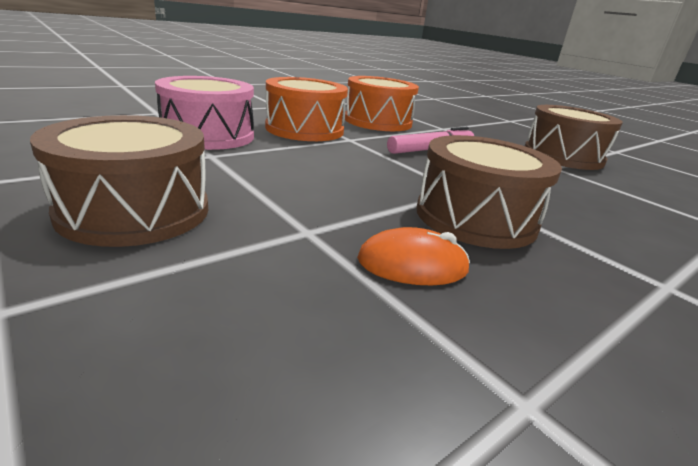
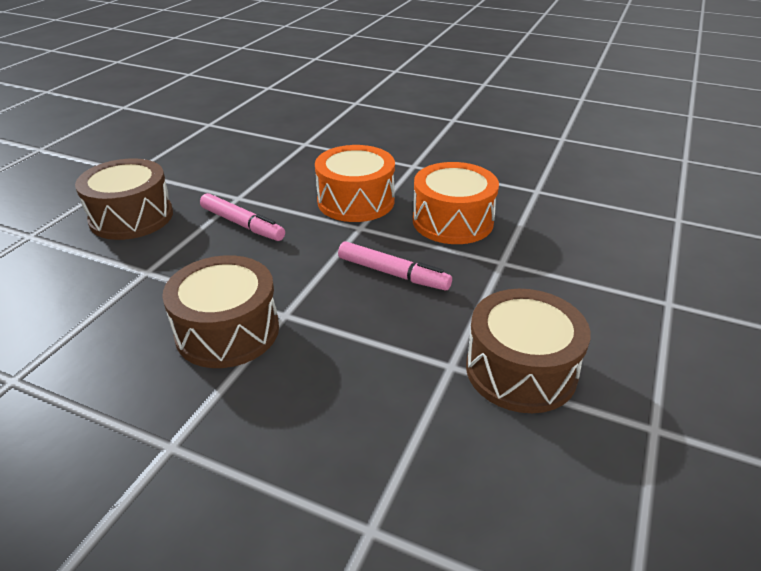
camera: 65 degrees right, 10 degrees up
(208, 135) = (279, 179): pink drum -> none
(274, 167) = (242, 224): none -> pink marker
(412, 264) = (128, 319): orange mouse -> none

